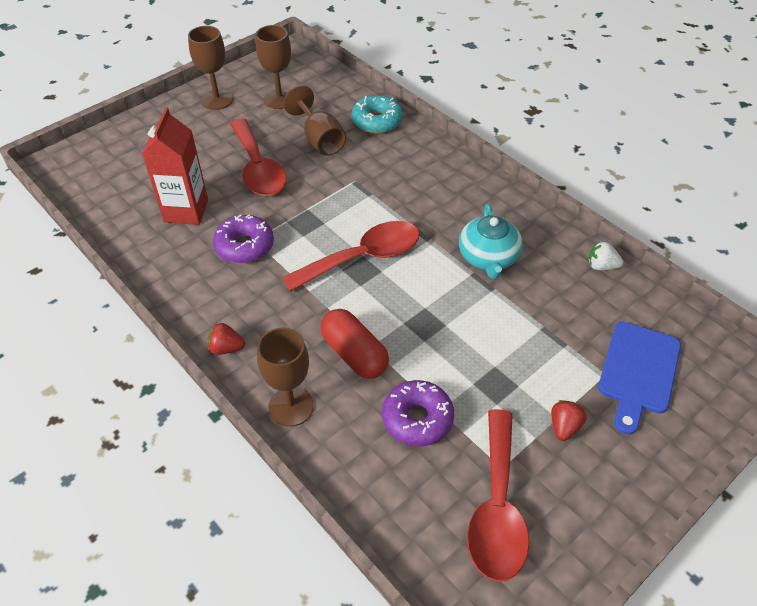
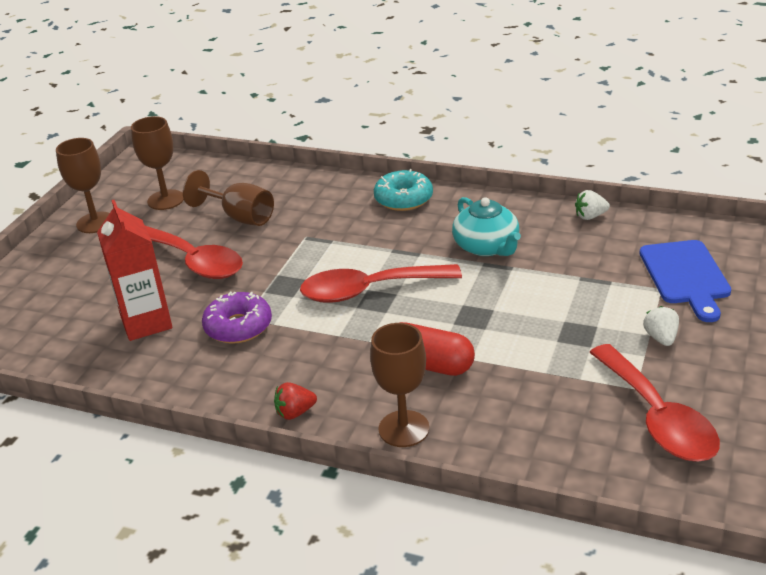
camera: 25 degrees left, 15 degrees down
(363, 257) = (369, 290): red spoon -> red spoon turned 135 degrees counterclockwise
(377, 121) = (286, 184): turquoise donut -> turquoise donut (403, 199)
(417, 419) = (531, 386): purple donut -> none
(564, 427) = (661, 338): red strawberry -> white strawberry

